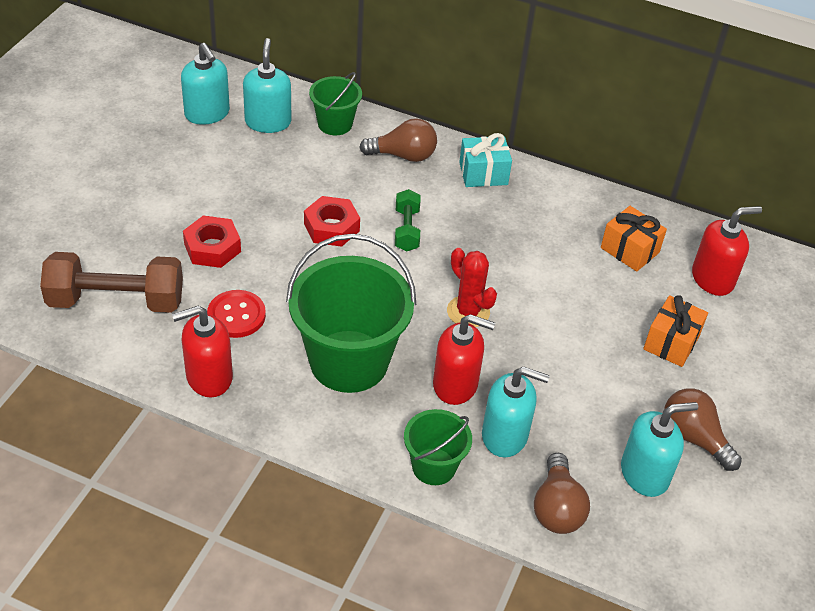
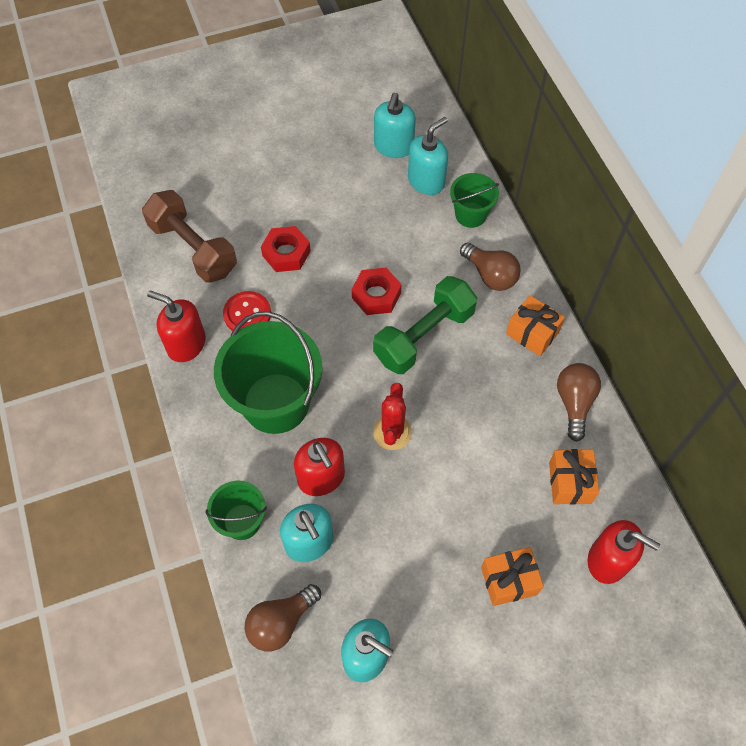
camera: 50 degrees right, 15 degrees up
(407, 230) = (424, 336): green dumbbell -> green dumbbell, size x1.85
(483, 173) = (532, 333): turquoise gift -> orange gift
(694, 438) = (433, 664): brown light bulb -> brown light bulb (574, 403)

